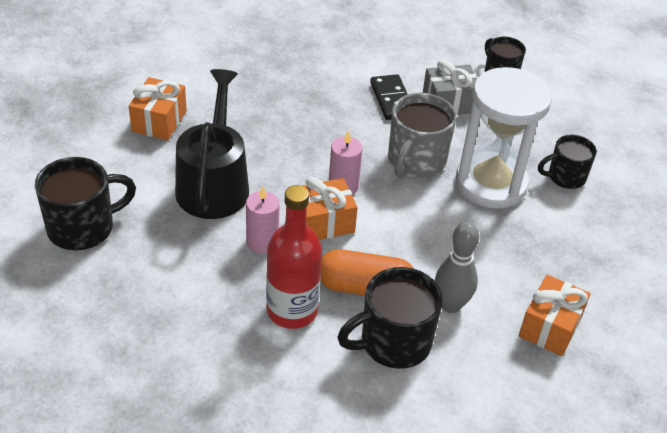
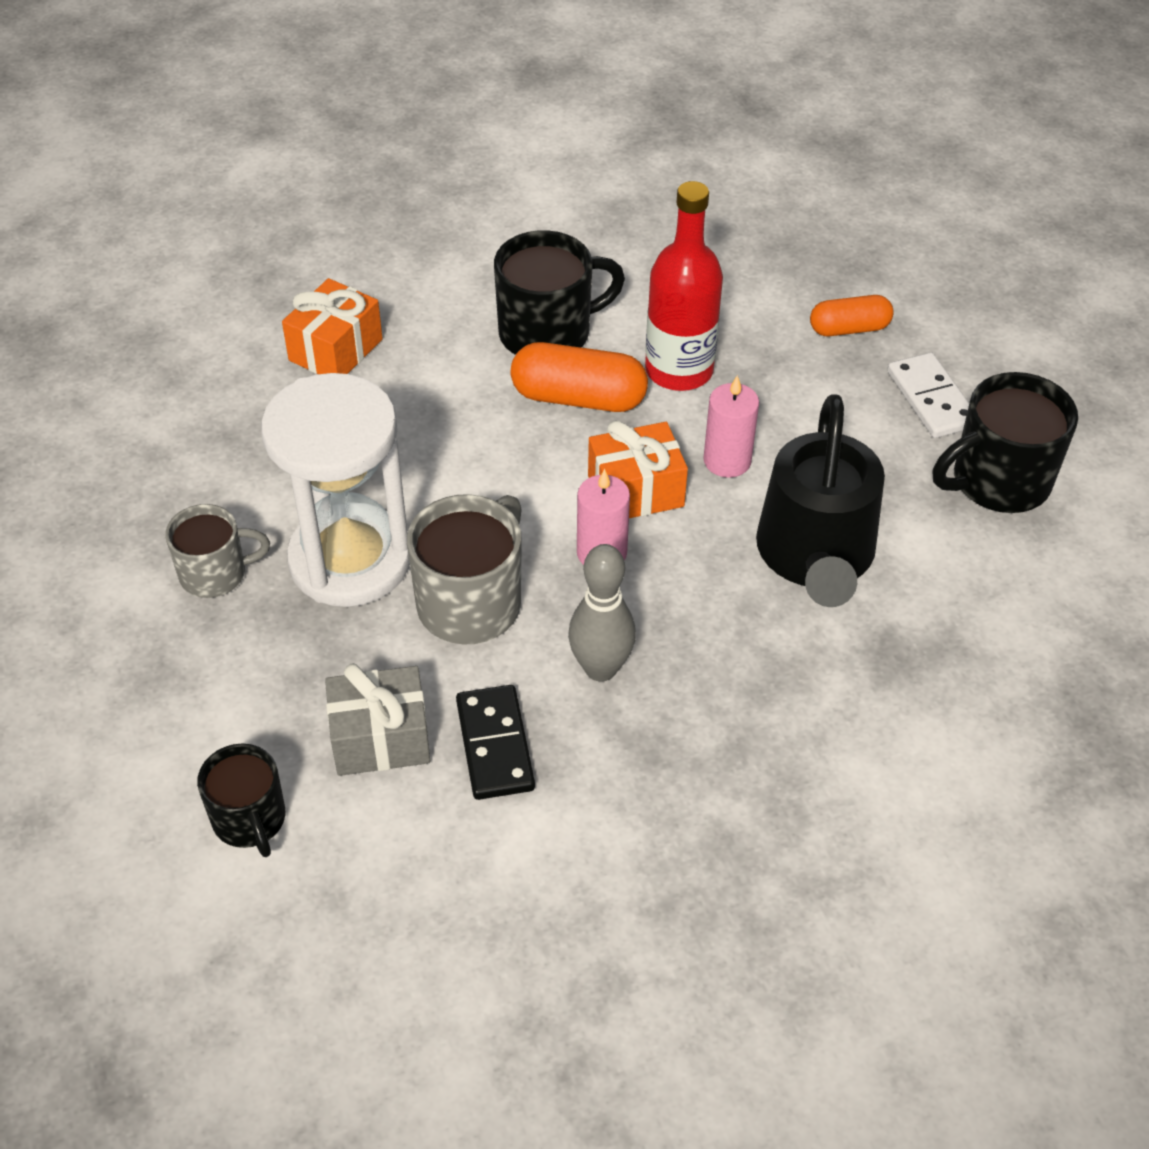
camera: 175 degrees left, 5 degrees up
(108, 287) = (931, 399): none -> white domino
(154, 348) = (849, 329): none -> orange capsule
(159, 121) = (939, 683): orange gift -> none
(450, 305) = (463, 376): grey bowling pin -> grey bowling pin (600, 668)
(565, 177) = (215, 574): black mug -> grey mug

